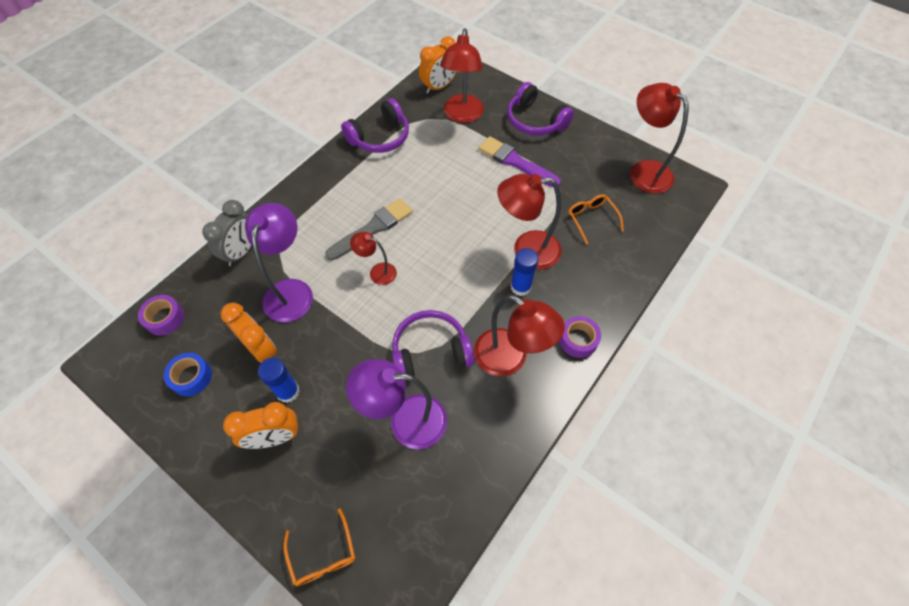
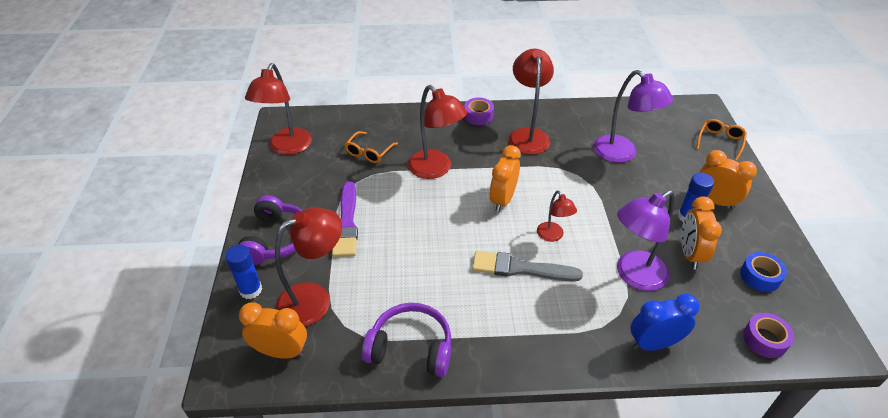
camera: 130 degrees left, 15 degrees down
(242, 252) = (654, 343): grey clock -> blue clock
(430, 352) = (570, 170): purple headphones -> none
(446, 270) = (503, 200): none -> orange clock
(520, 287) = (470, 156): blue glue stick -> blue glue stick (251, 290)

